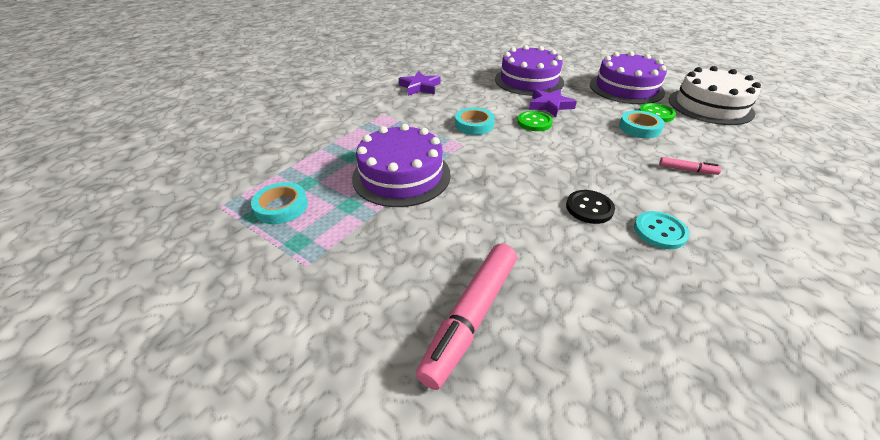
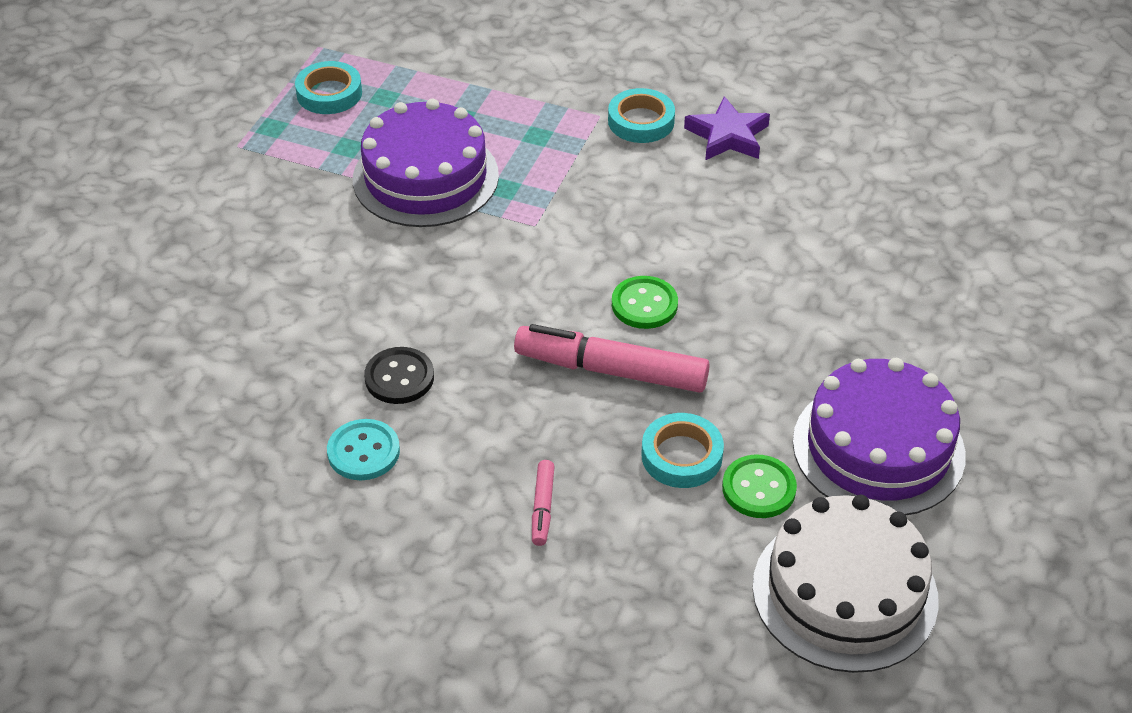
camera: 75 degrees right, 5 degrees up
(471, 316) = (187, 282): pink marker -> pink marker (611, 370)
(474, 125) = (604, 229): turquoise tape -> turquoise tape (641, 121)
(529, 80) = (838, 284): purple cake -> none
(550, 105) = (727, 323): purple star -> none

